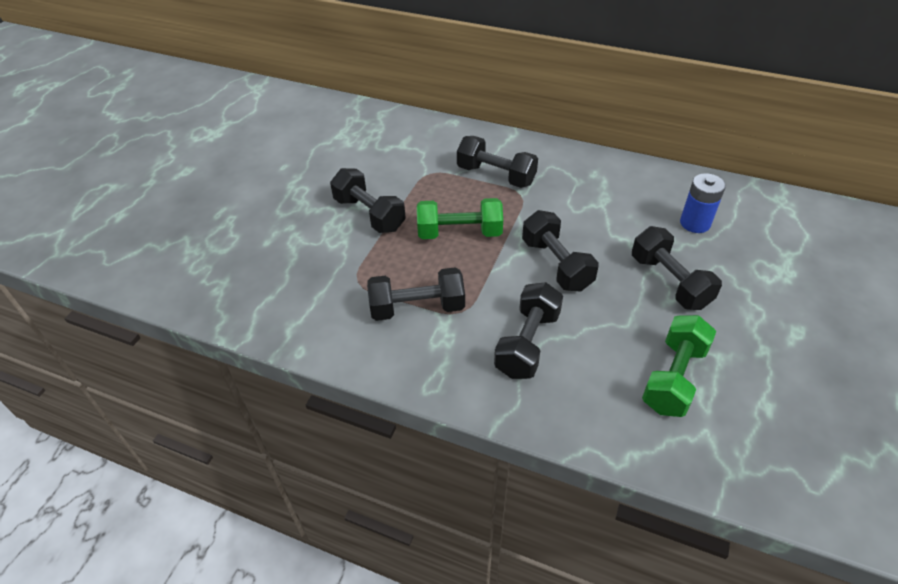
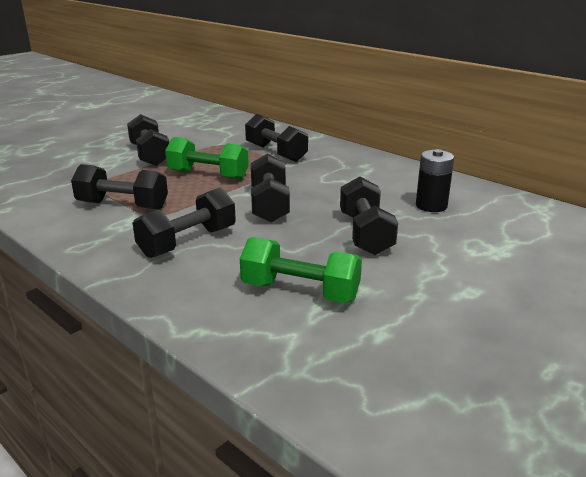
camera: 20 degrees right, 20 degrees down
(673, 378) = (300, 292): green dumbbell -> green dumbbell turned 60 degrees clockwise
(695, 223) = (431, 206): blue battery -> black battery

